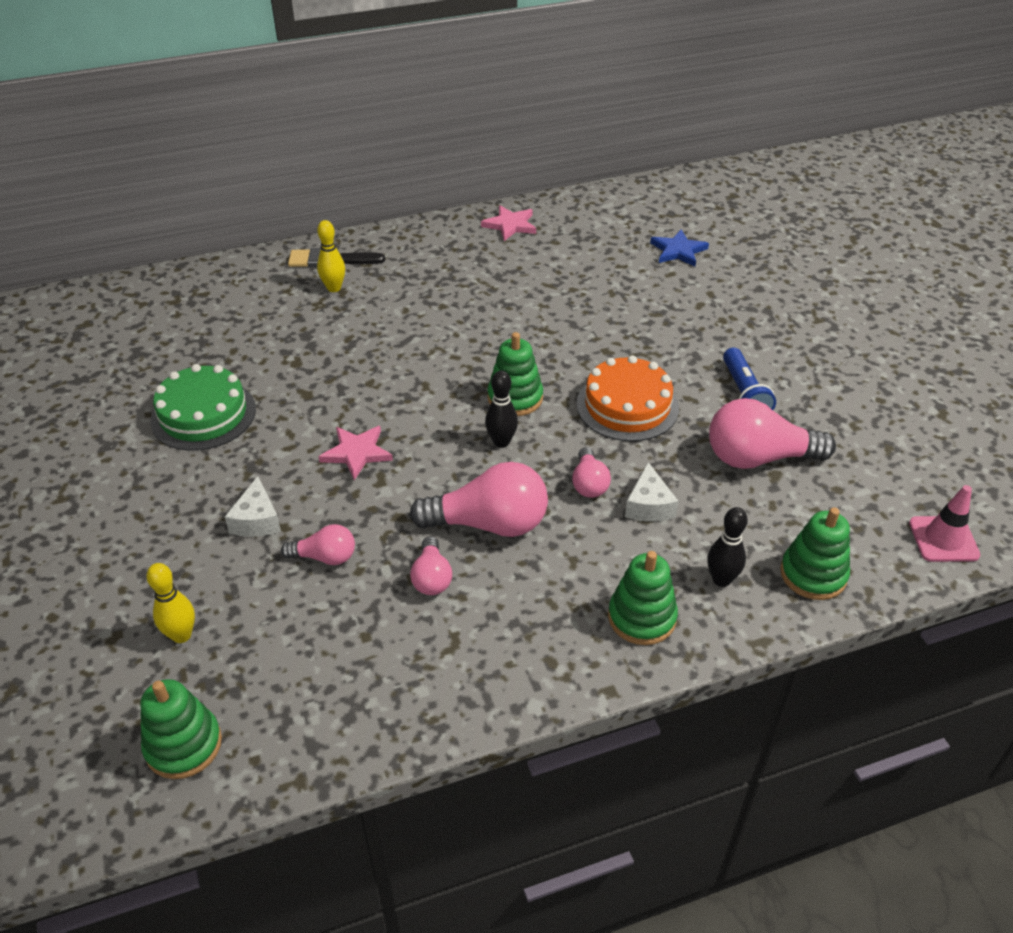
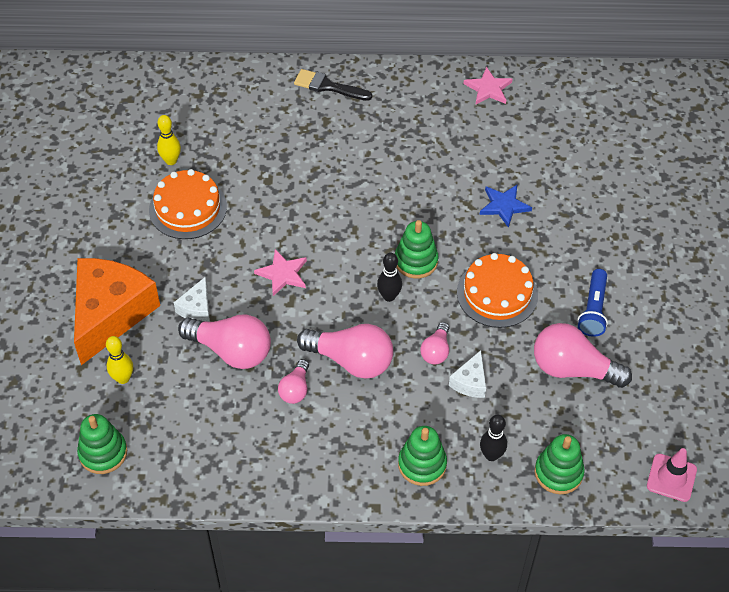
camera: 20 degrees right, 10 degrees up
(136, 560) = (110, 314): none -> orange cheese
(203, 414) = (188, 208): green cake -> orange cake
(325, 557) = (231, 351): pink light bulb -> pink light bulb, size x1.87
(334, 288) = (321, 116): yellow bowling pin -> yellow bowling pin (171, 161)
(678, 251) = (616, 155): blue star -> blue star (504, 206)

